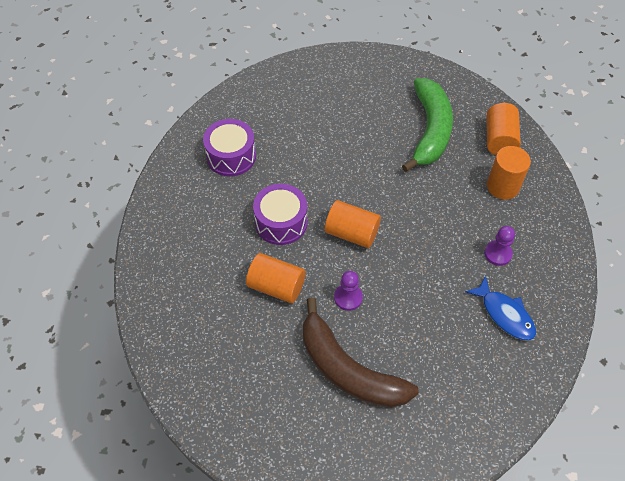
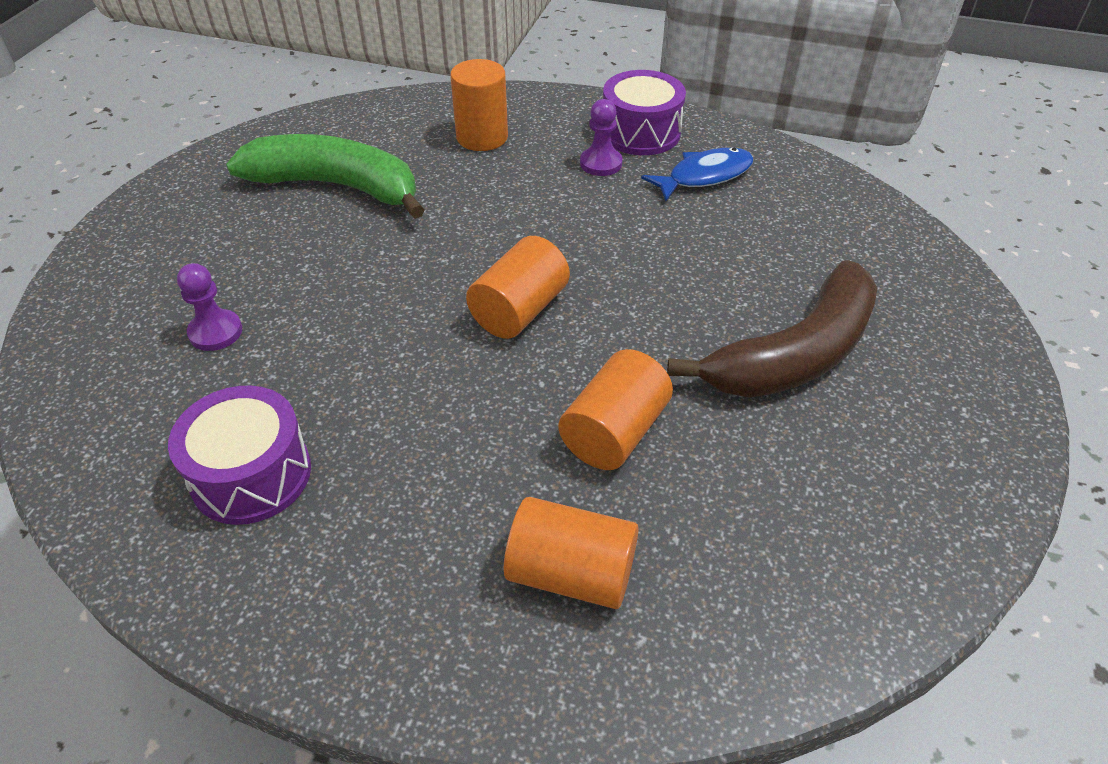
camera: 80 degrees left, 10 degrees down
(281, 222) = (464, 407): purple drum -> purple drum (640, 132)
(348, 297) = (654, 334): purple pawn -> purple pawn (215, 332)
(499, 139) = (392, 124): orange cylinder -> orange cylinder (571, 573)

